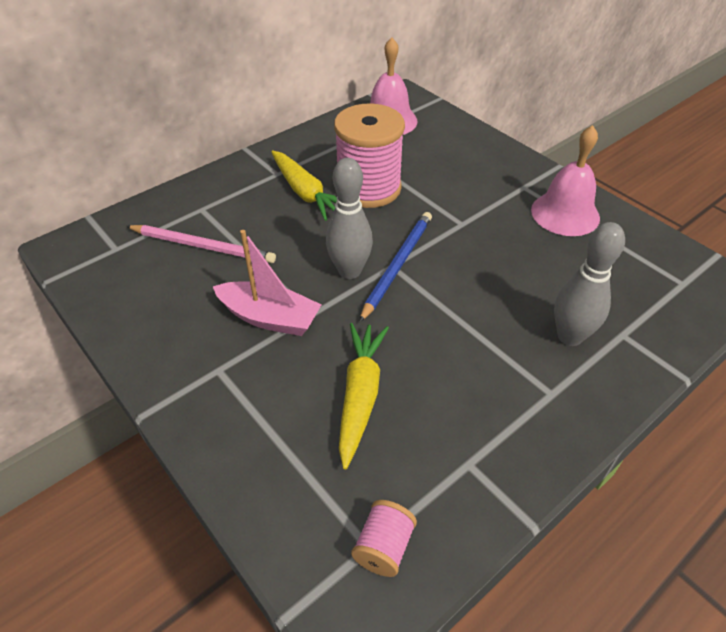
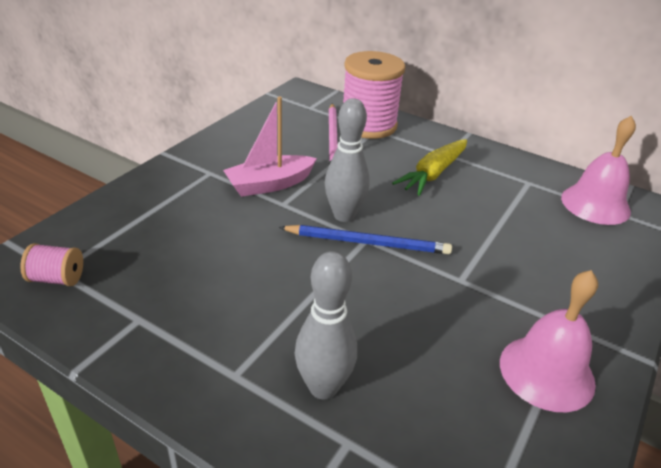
camera: 70 degrees right, 10 degrees down
(269, 318) = (269, 184): pink boat -> pink boat turned 60 degrees clockwise
(360, 395) = (201, 244): yellow carrot -> none
(368, 188) = (469, 208): pink spool -> pink spool (368, 125)

